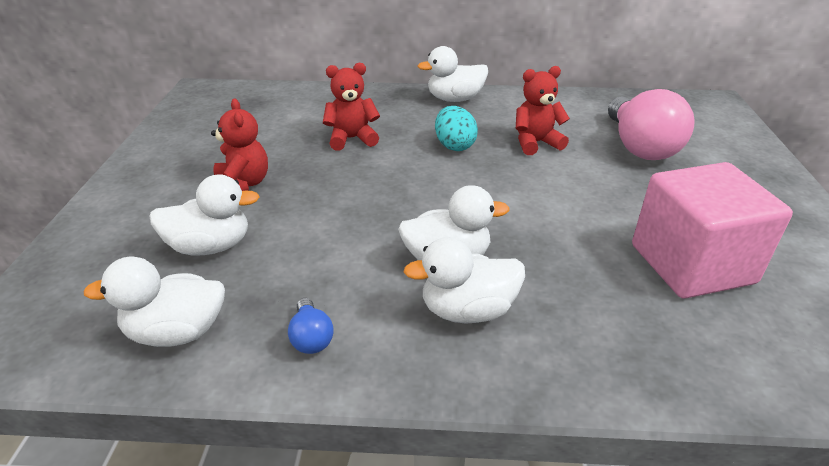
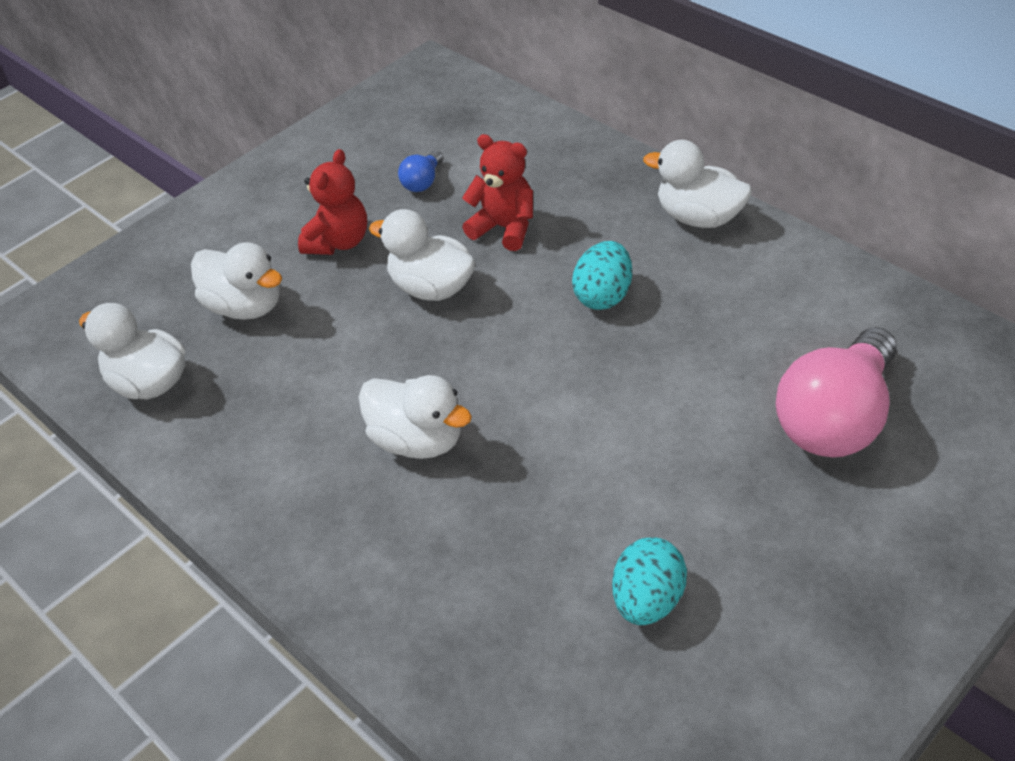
camera: 45 degrees right, 10 degrees up
(311, 338) = (229, 449): blue light bulb -> blue light bulb (423, 182)
(467, 310) = (370, 504): white duck -> white duck (431, 288)
(535, 143) = (706, 342): red teddy bear -> none
(691, 264) = (648, 600): pink cube -> turquoise egg

